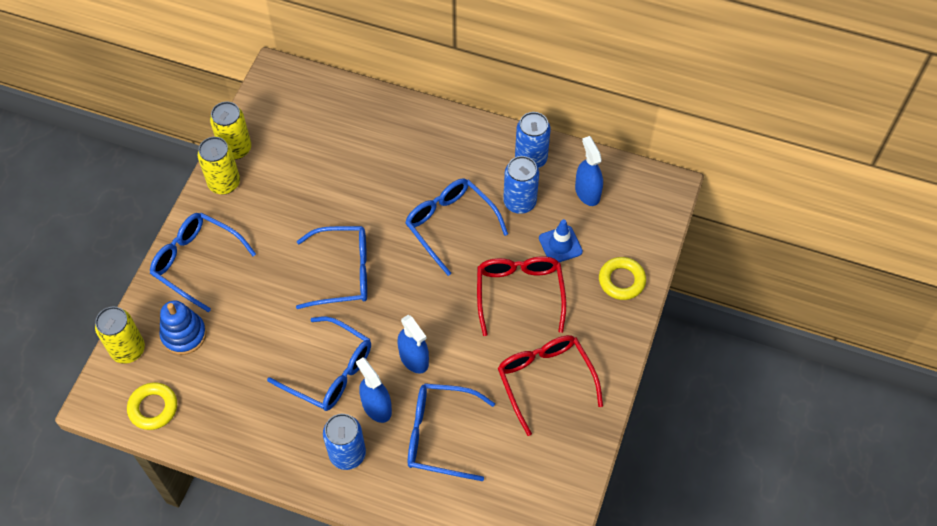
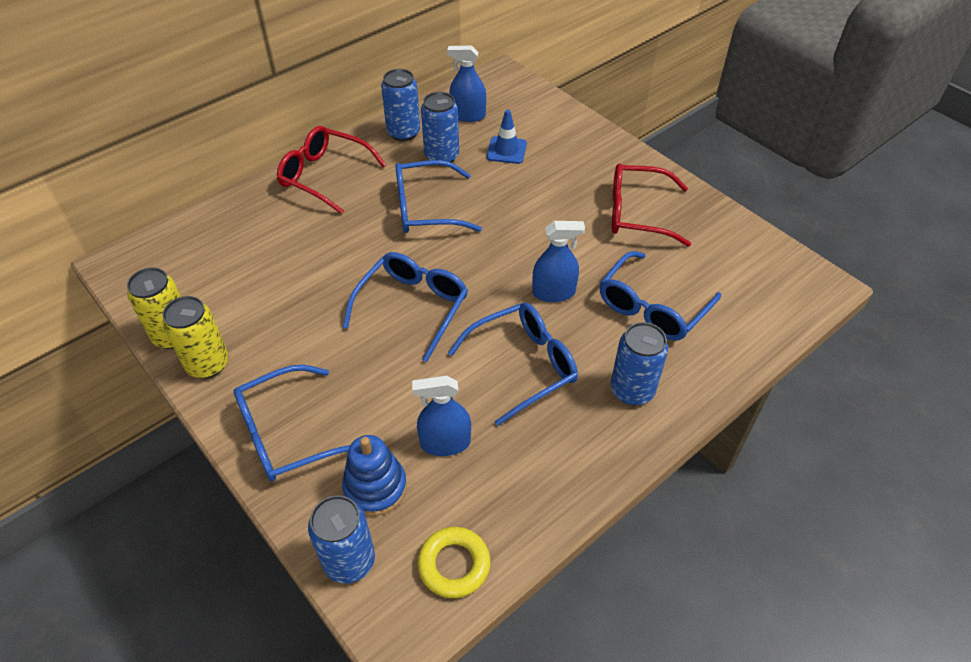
camera: 60 degrees left, 10 degrees down
(128, 350) = (349, 561): yellow can -> blue can
(376, 407) = (590, 343): blue spray bottle -> blue spray bottle (445, 443)
(519, 293) = (536, 194): red glasses -> red glasses (324, 176)
(621, 281) = (570, 131): yellow ring -> none

